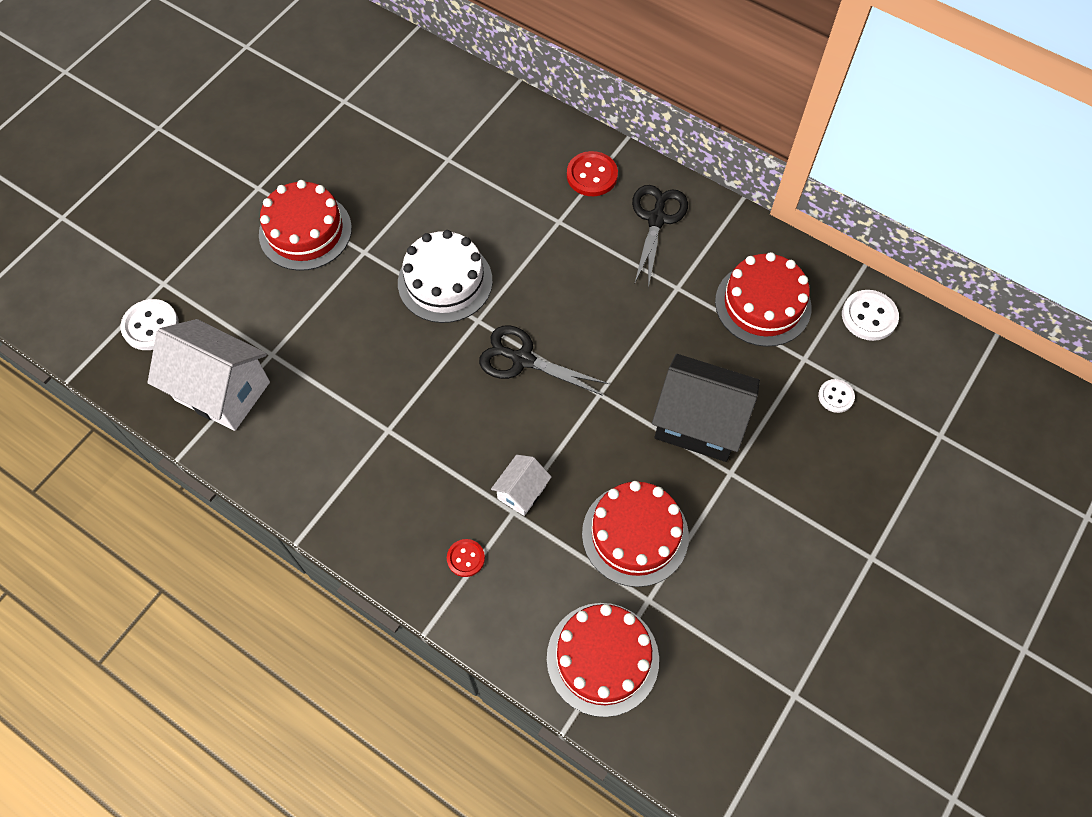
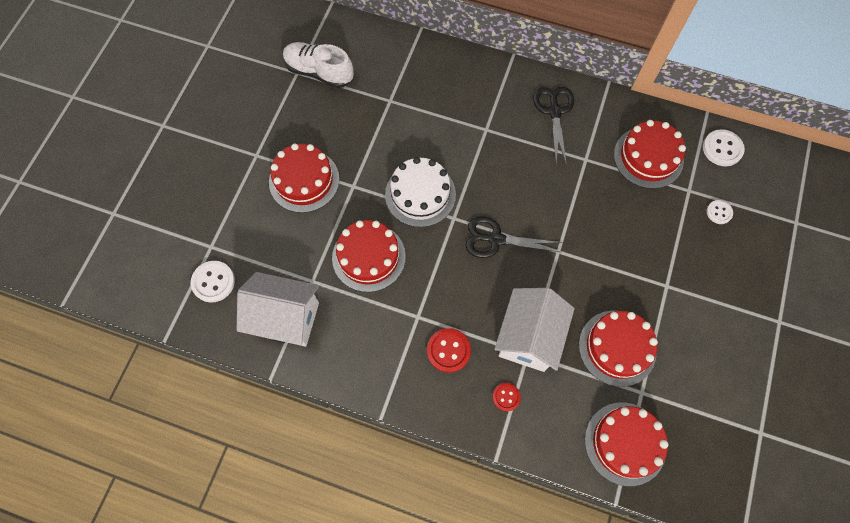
camera: 15 degrees left, 5 degrees up
(352, 342) = (368, 257): none -> red cake
(371, 106) = (319, 72): none -> white shoe
(521, 492) = (528, 338): white house -> white house, size x1.97
(592, 175) = (498, 89): red button -> red button (448, 350)
(698, 423) = (633, 255): black house -> none

